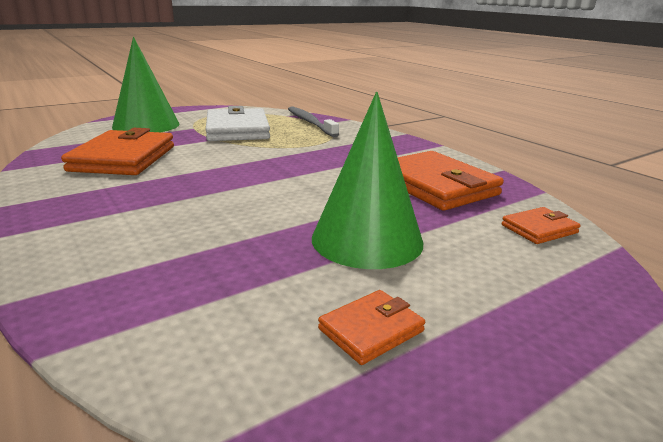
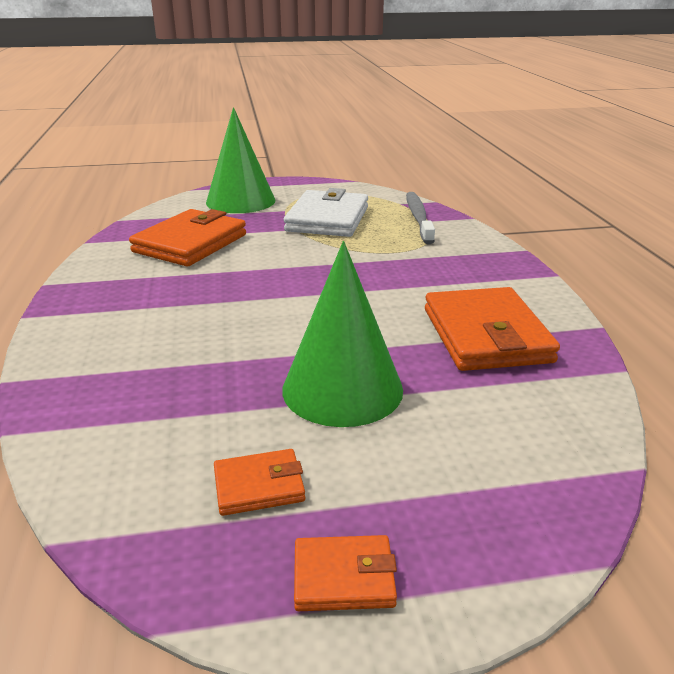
camera: 25 degrees right, 5 degrees up
(539, 229) = (555, 420): orange wallet -> orange wallet (344, 577)

